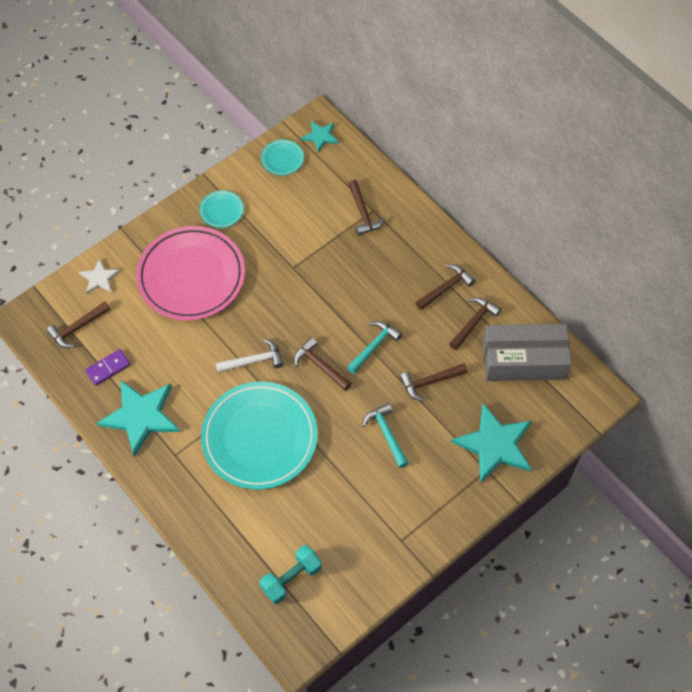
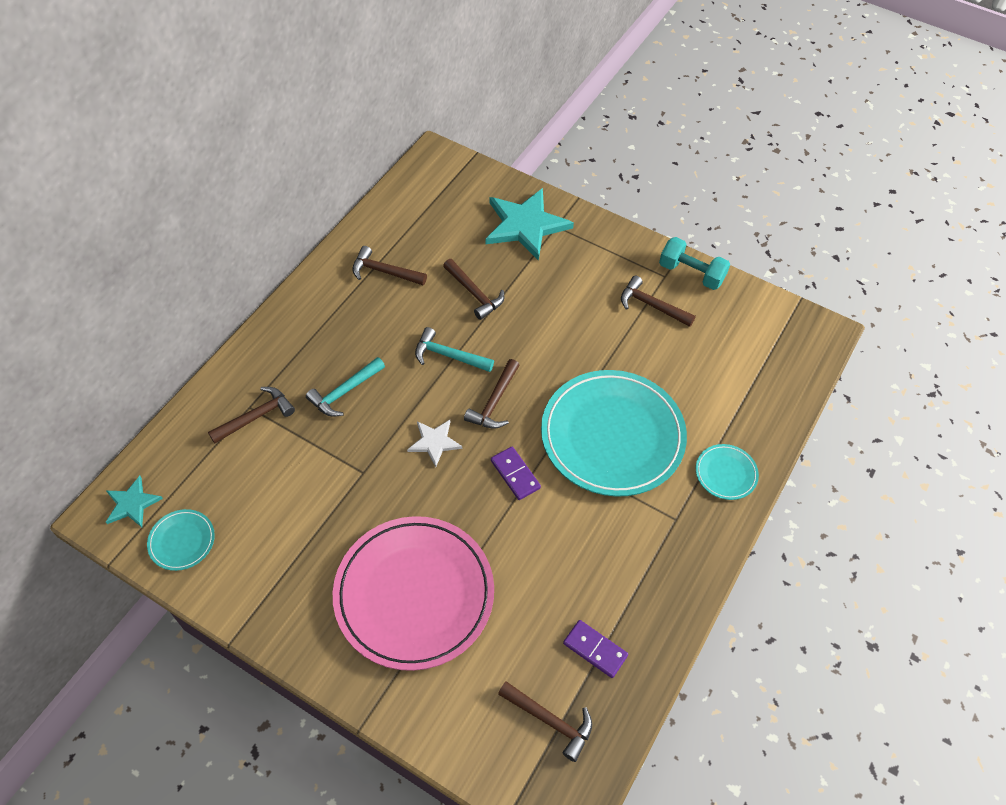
camera: 110 degrees left, 5 degrees down
(99, 278) = (457, 724): white star -> white star (434, 442)
(141, 416) = (645, 579): turquoise star -> none
(221, 210) = (292, 593): turquoise plate -> turquoise plate (726, 473)
(253, 361) = (515, 474): white hammer -> purple domino
(291, 578) = (755, 357): turquoise dumbbell -> turquoise dumbbell (691, 273)
(386, 434) = (554, 317): turquoise hammer -> turquoise hammer (344, 392)
(446, 288) = (345, 306): brown hammer -> brown hammer (651, 305)
(523, 360) = (417, 221): grey box -> none

